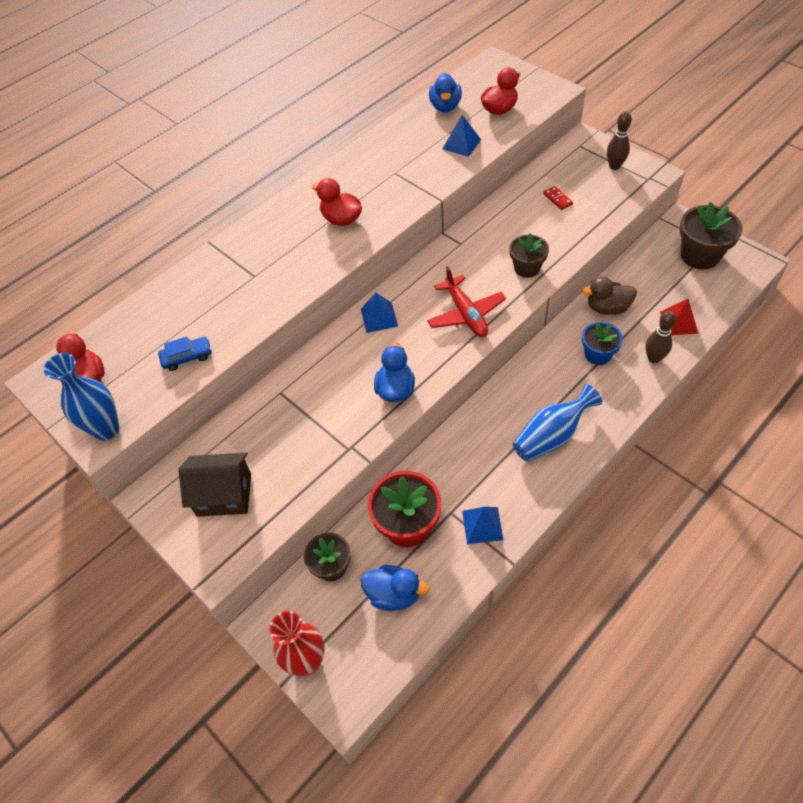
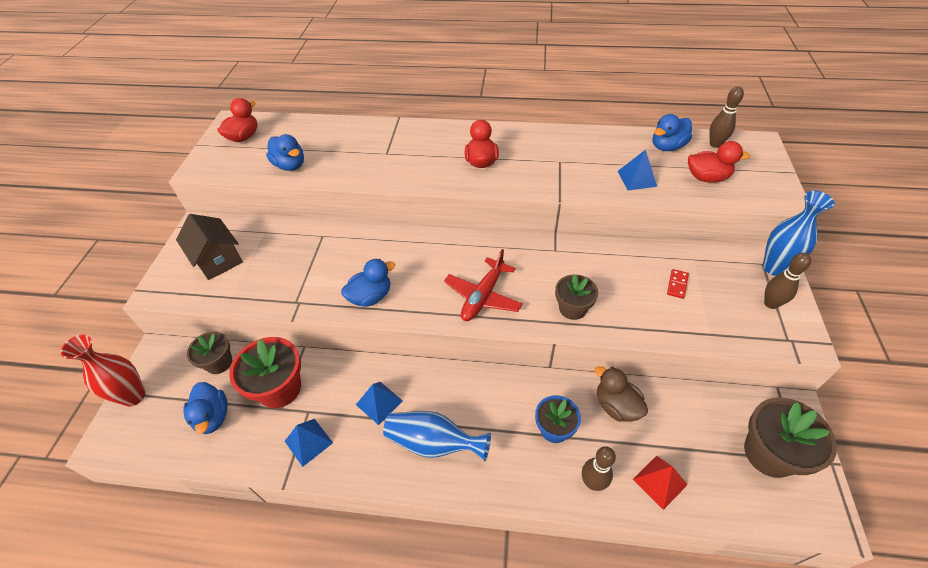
camera: 50 degrees right, 5 degrees down
(106, 429) = (208, 167): blue vase -> blue vase (773, 267)
(187, 357) = (290, 165): blue car -> blue duck
(379, 317) = (433, 247): blue pyramid -> blue pyramid (379, 402)
(470, 82) = (715, 144): none -> brown bowling pin

